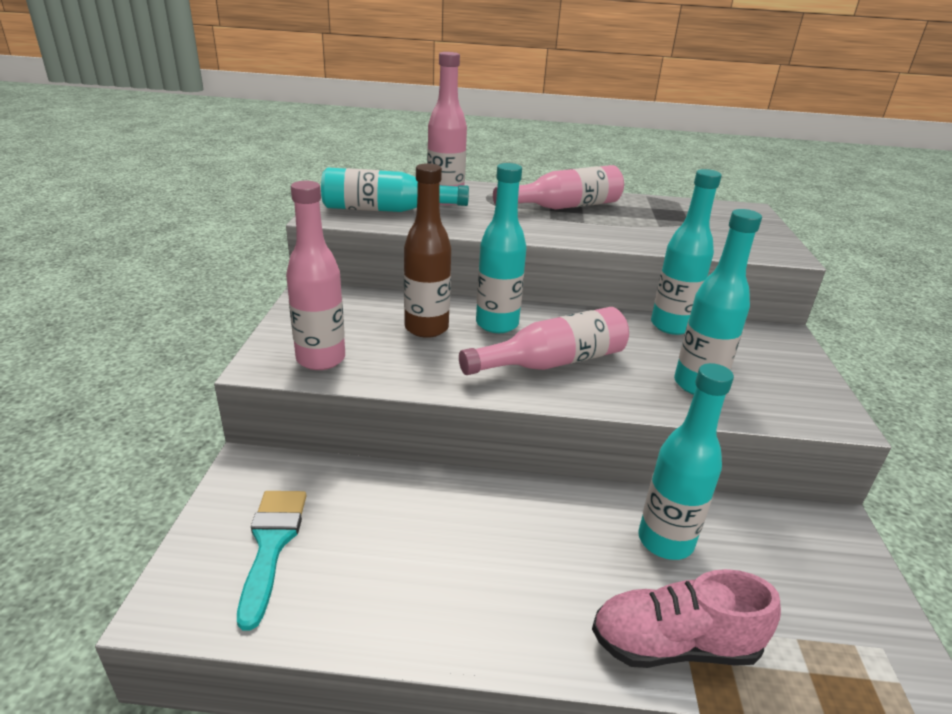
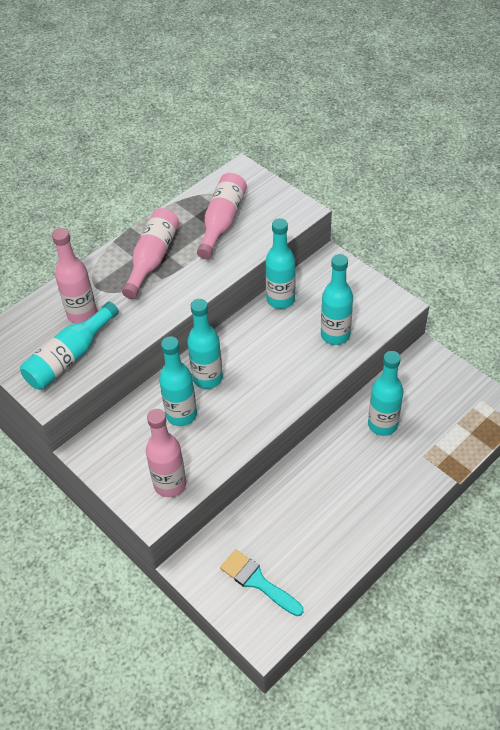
camera: 45 degrees left, 20 degrees up
(426, 328) = (181, 415): brown bottle -> turquoise bottle
(552, 362) = (265, 380): pink bottle -> pink bottle (222, 222)
(674, 645) = (428, 466): pink shoe -> none

